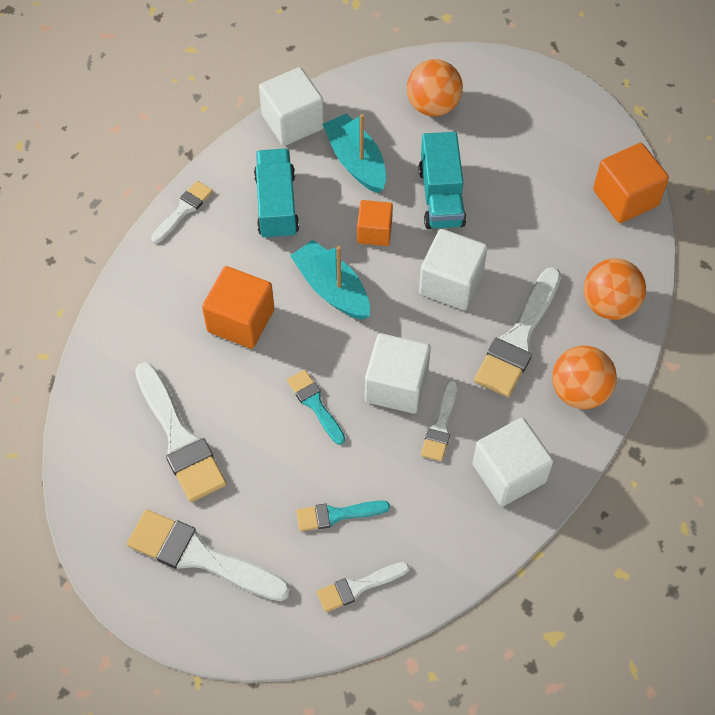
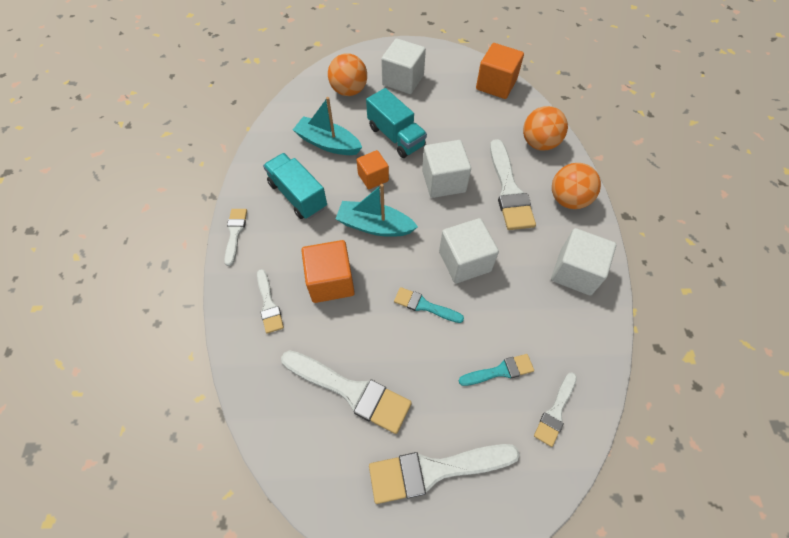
camera: 35 degrees left, 0 degrees up
(292, 122) = (269, 141): white cube -> white cube (403, 80)
(337, 515) = (500, 371): turquoise brush -> turquoise brush turned 150 degrees counterclockwise
(440, 426) = (511, 269): white brush -> white brush (269, 304)

